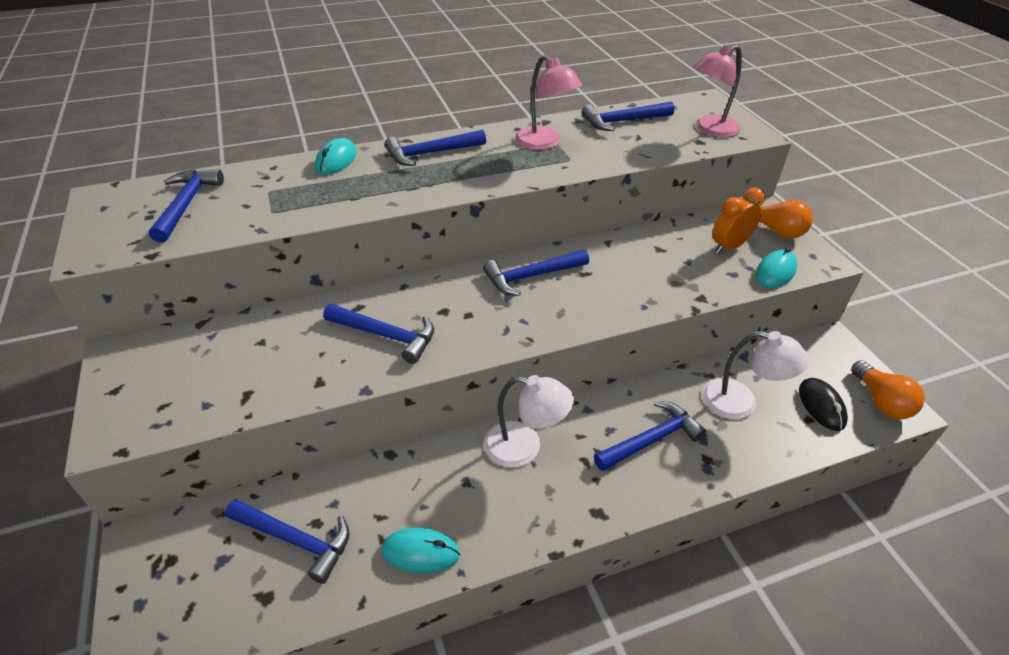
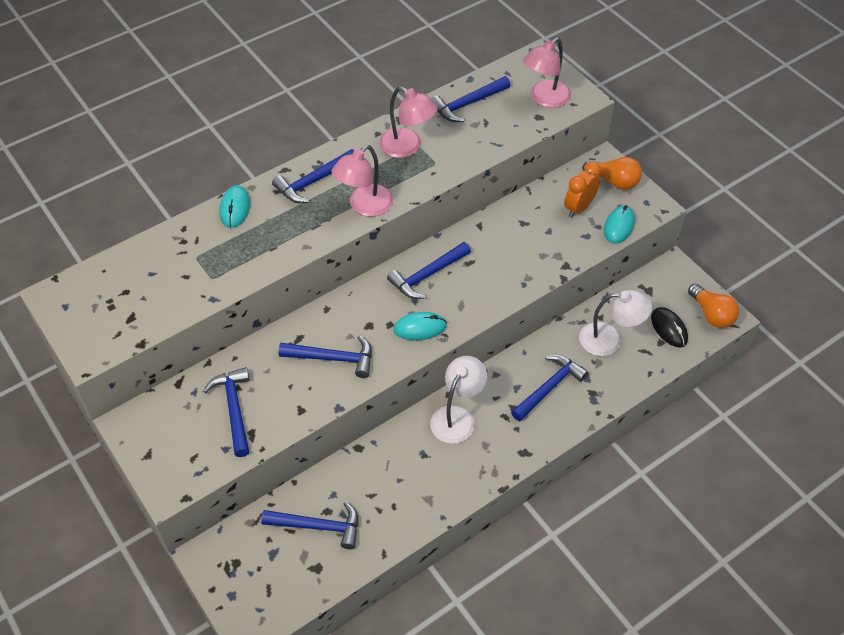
camera: 15 degrees left, 10 degrees up
(186, 205) = (135, 287): blue hammer -> blue hammer (234, 409)
(420, 552) = (410, 511): turquoise mouse -> turquoise mouse (420, 328)
(475, 181) = (364, 206): none -> pink lamp
(524, 447) = (457, 417): white lamp -> white lamp turned 60 degrees counterclockwise

